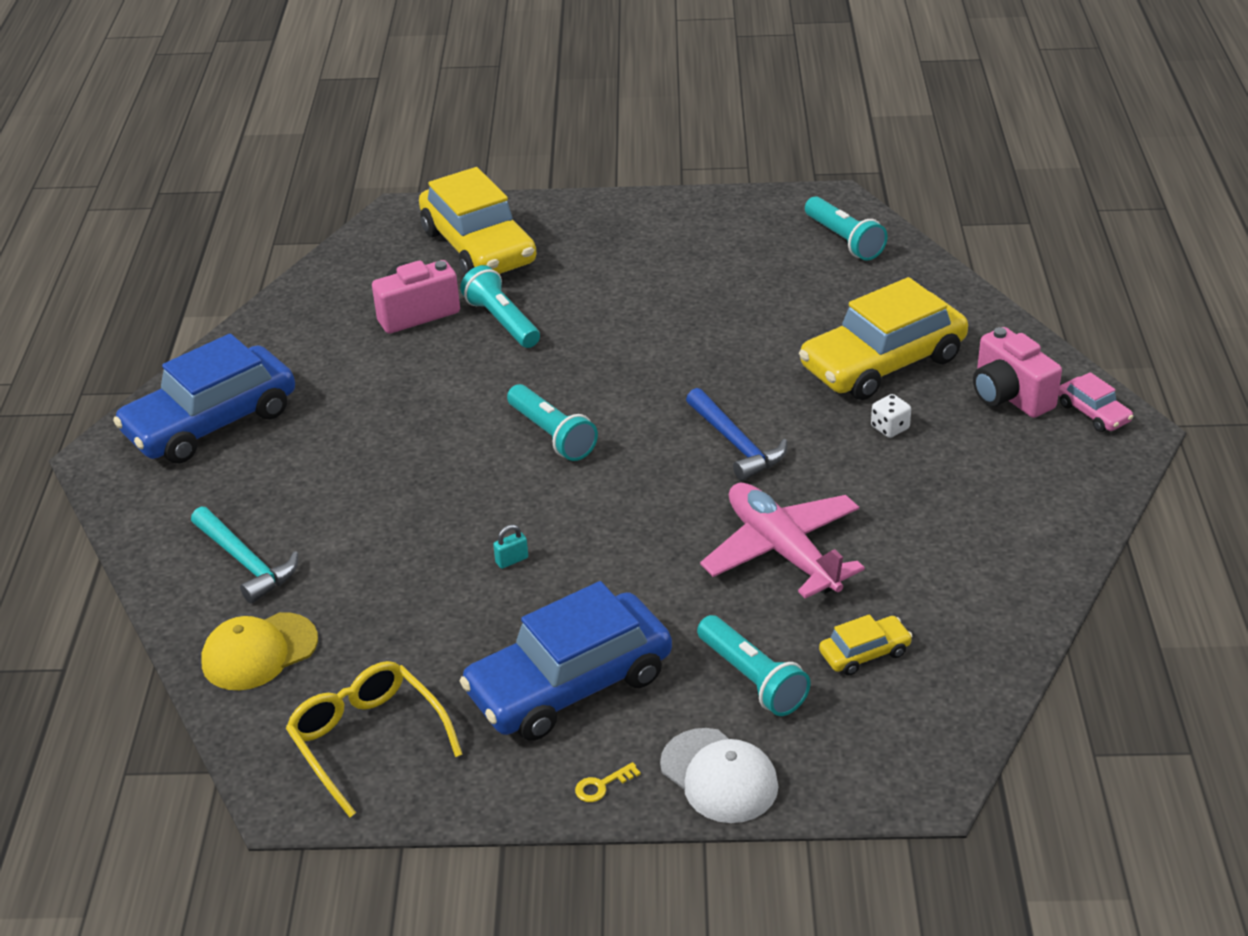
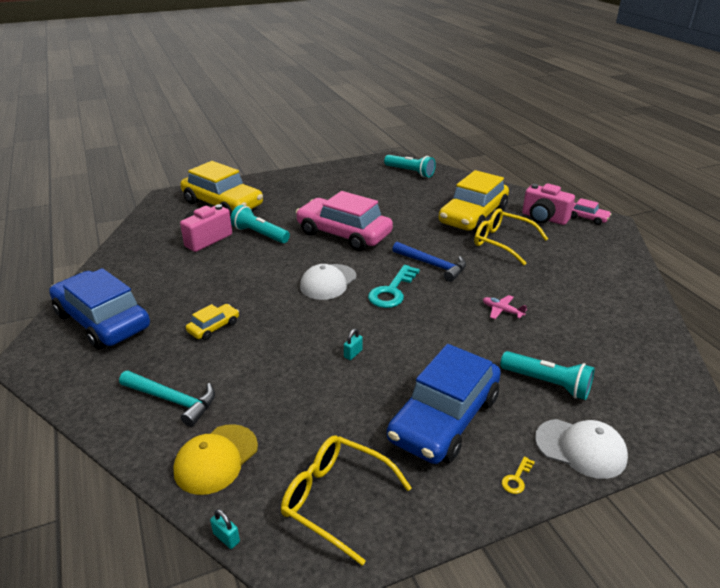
camera: 25 degrees left, 5 degrees down
(211, 422) = (102, 321): blue car -> blue car turned 105 degrees clockwise
(225, 743) = (226, 538): none -> turquoise padlock
(552, 435) = (328, 282): turquoise flashlight -> white cap
(634, 350) = (343, 234): none -> pink car
(638, 474) = (392, 291): none -> turquoise key
(782, 551) = (502, 311): pink plane -> pink plane, size x0.42
(864, 653) = (592, 352): yellow car -> yellow car (213, 327)
(890, 428) = (502, 242): white dice -> yellow glasses

